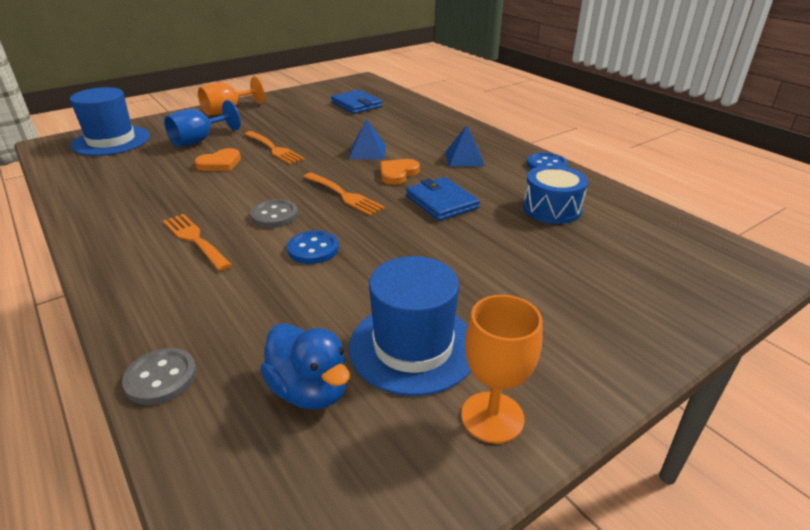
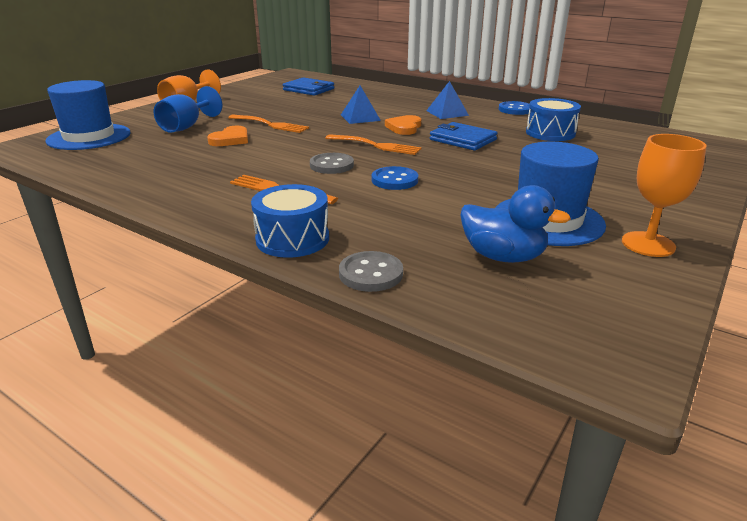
camera: 20 degrees left, 5 degrees down
(141, 310) = (292, 239): none -> blue drum

